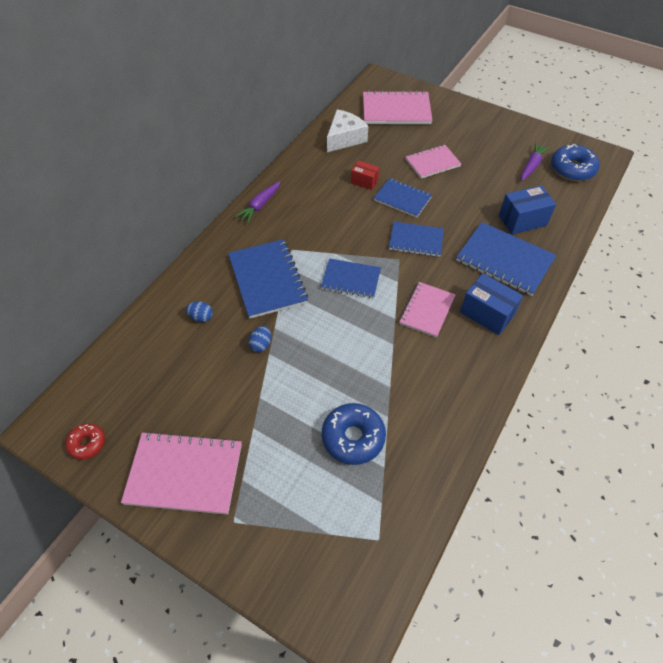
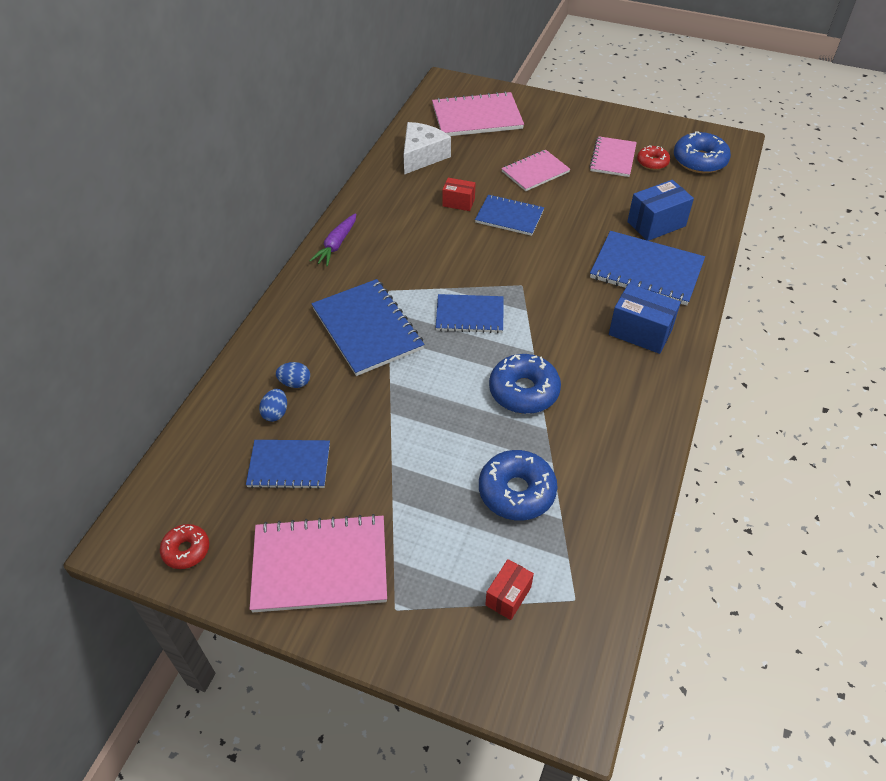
camera: 10 degrees left, 5 degrees down
(261, 344) = (378, 404): blue egg -> blue egg (275, 413)
(325, 526) = (508, 596): none -> red box
(379, 351) = (524, 391): none -> blue donut
(416, 240) = (537, 261): blue notebook -> blue notebook (289, 465)
(427, 310) = (569, 337): pink notebook -> pink notebook (613, 158)
(531, 166) = (652, 162): purple carrot -> red donut

